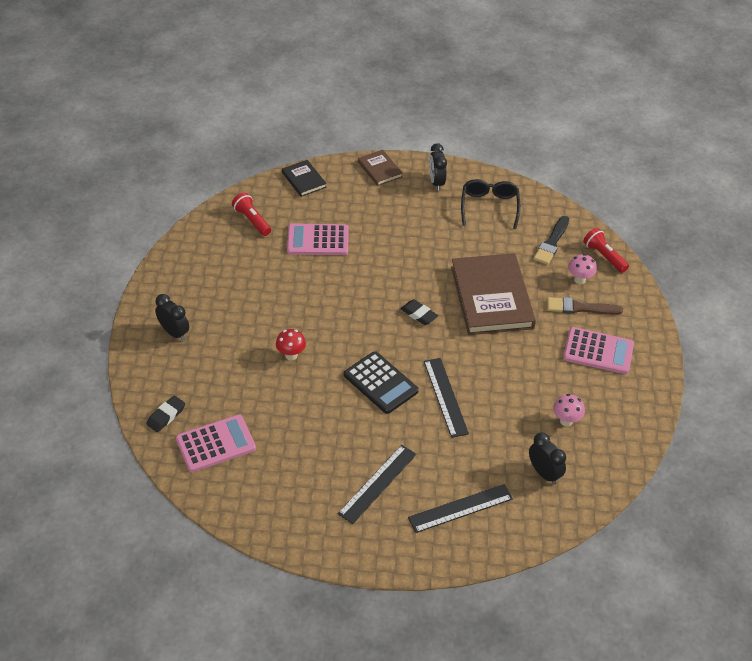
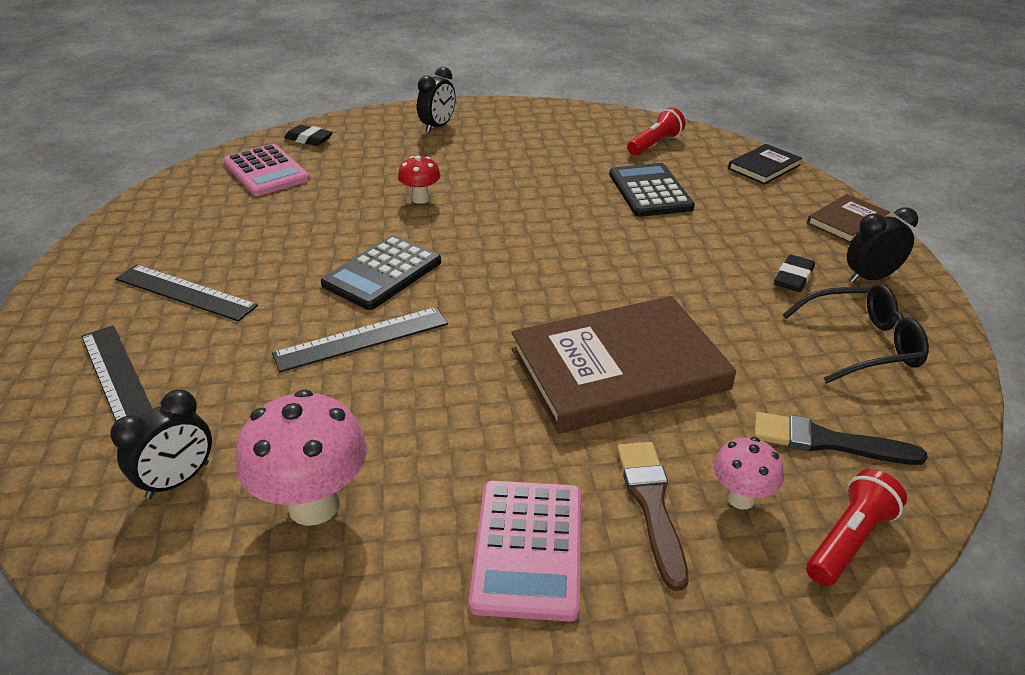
camera: 80 degrees right, 10 degrees down
(318, 240) = (650, 191): pink calculator -> black calculator
(419, 314) = (539, 293): black eraser -> black eraser (793, 278)
(566, 421) = (314, 505): pink mushroom -> pink mushroom, size x1.80

